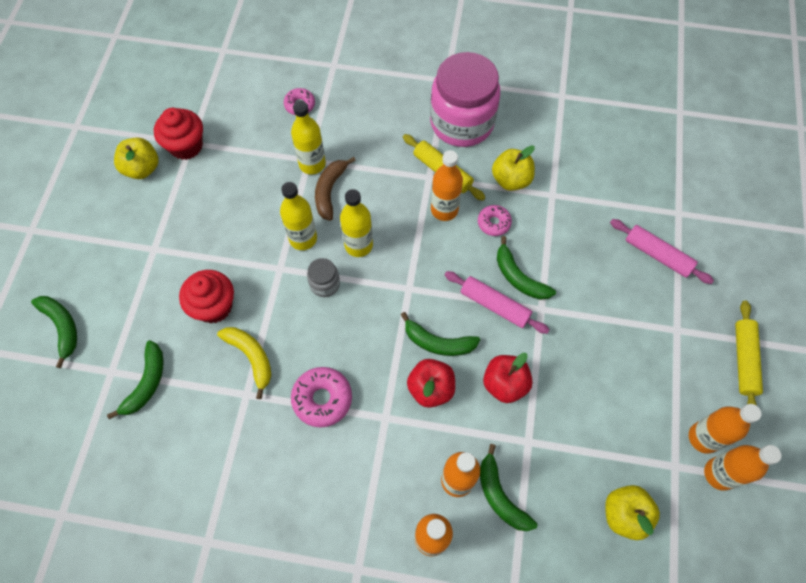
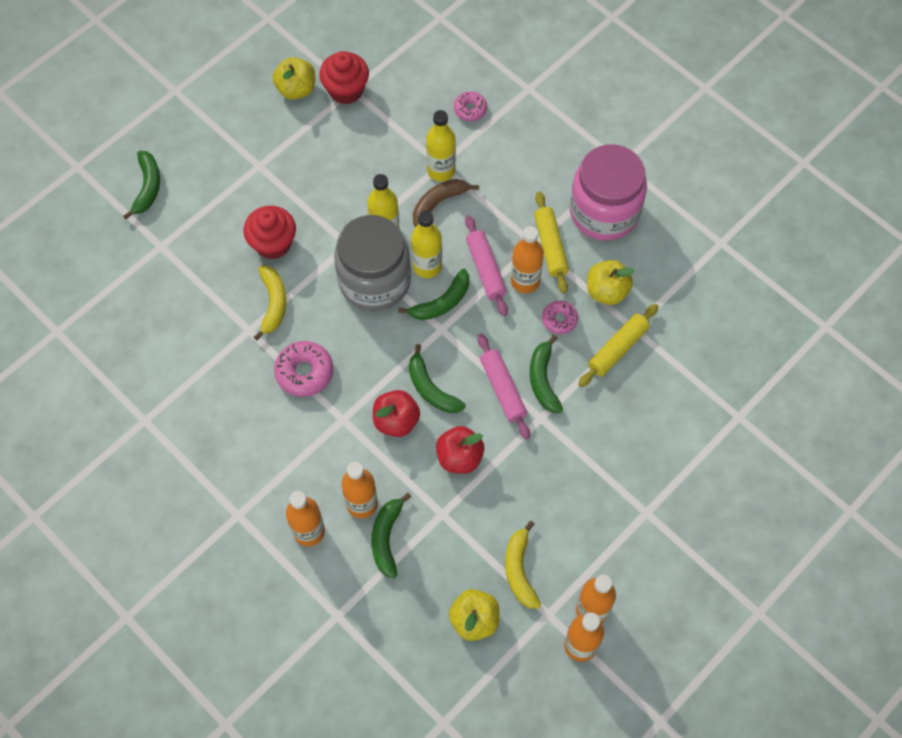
camera: 35 degrees right, 0 degrees up
(147, 383) = (181, 272): green banana -> green banana (442, 302)
(325, 284) = (374, 281): grey jar -> grey jar, size x2.35
(624, 445) = (519, 570): none -> yellow banana
(657, 255) = (685, 440): pink rolling pin -> pink rolling pin (486, 269)
(744, 360) = (684, 576): yellow rolling pin -> yellow rolling pin (617, 349)

